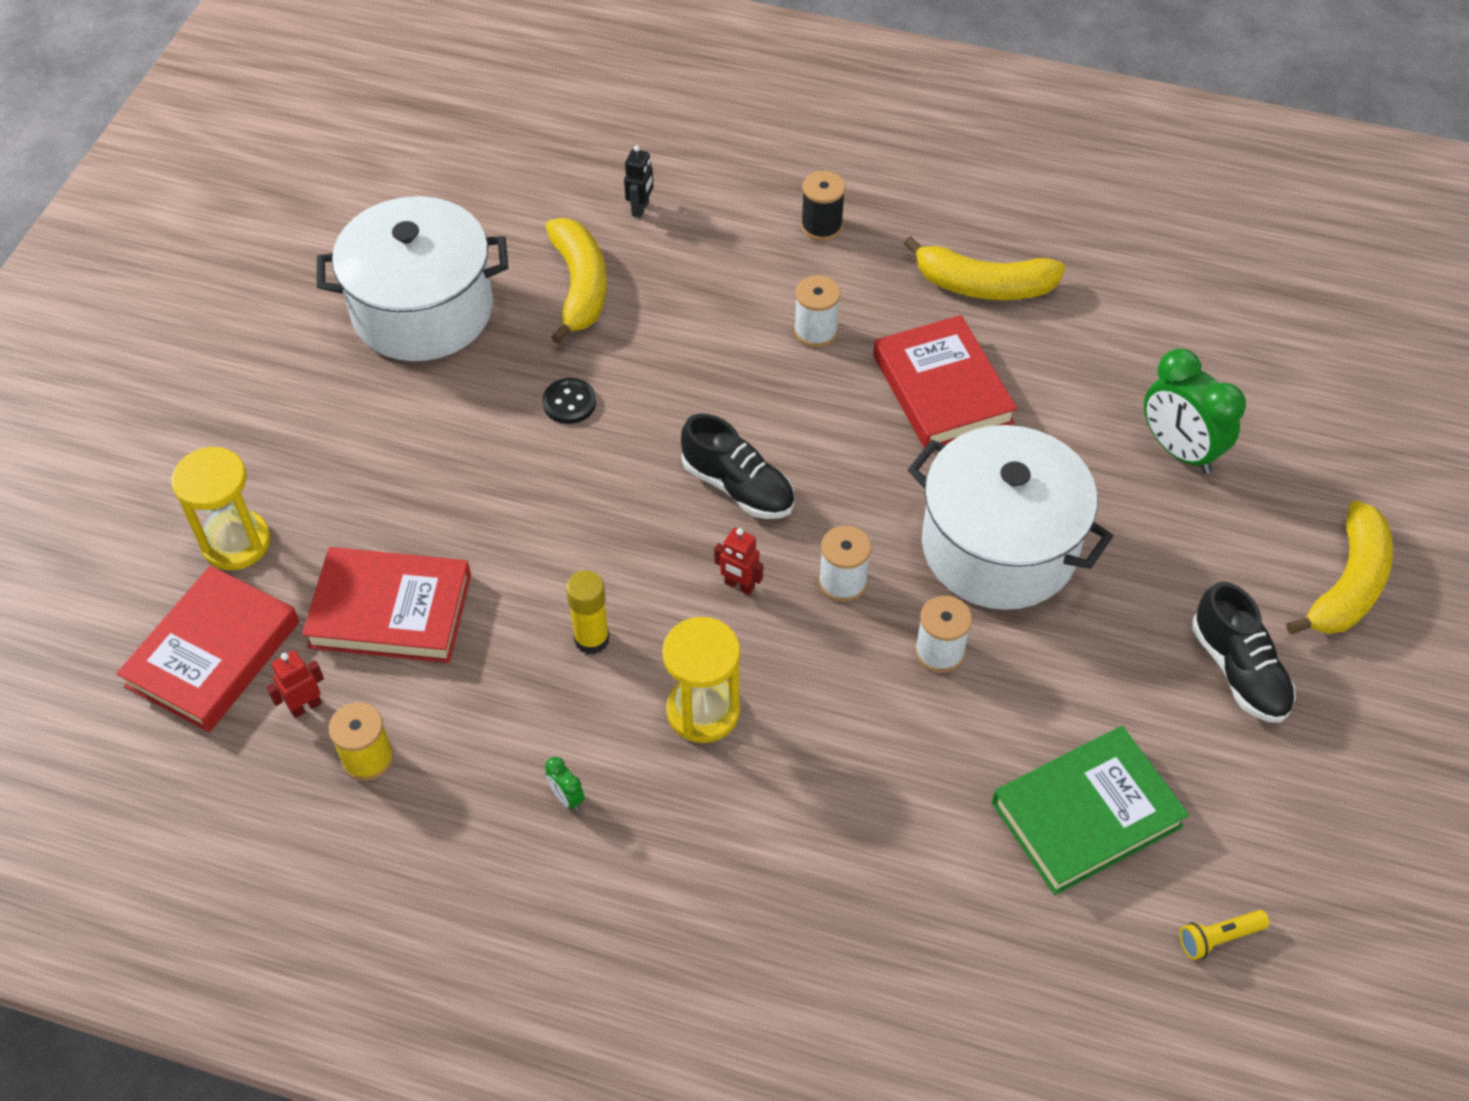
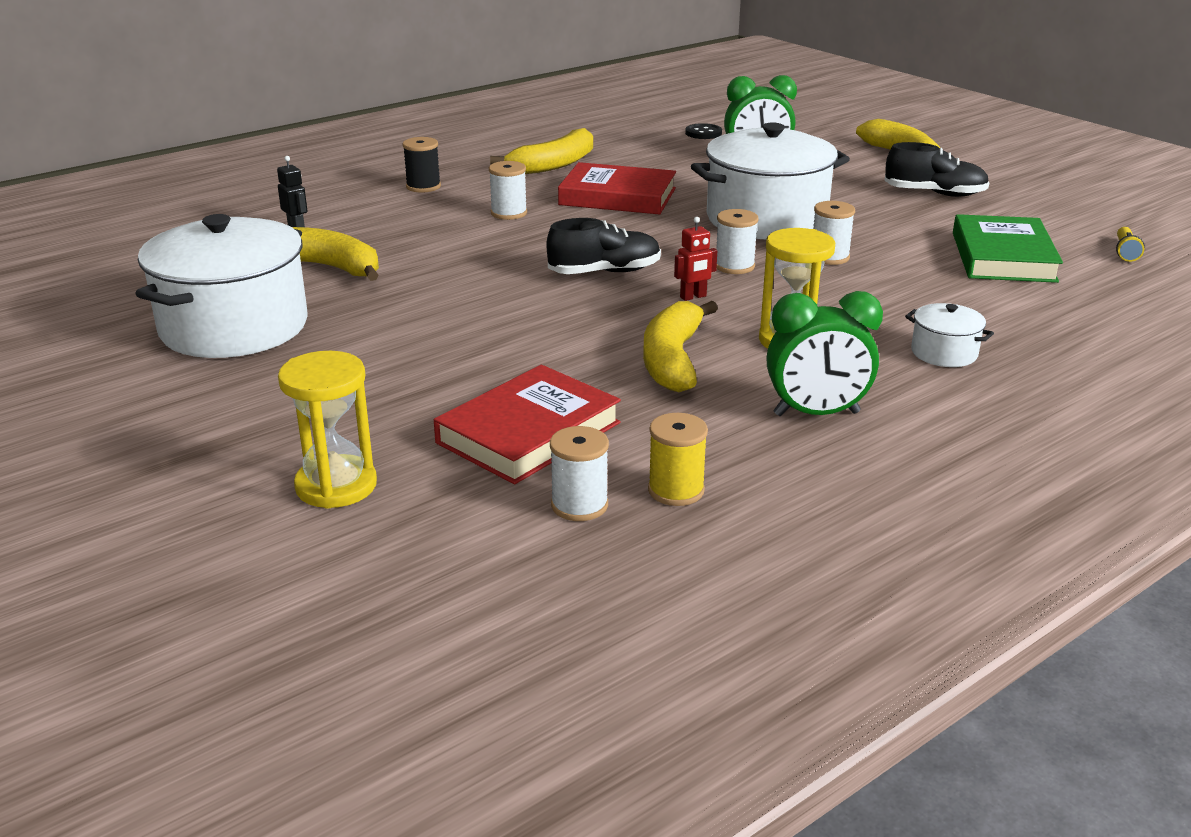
camera: 55 degrees left, 25 degrees down
(213, 654) = (451, 538): red book -> none
(305, 706) = (579, 505): red robot -> white spool
(567, 797) = (816, 414): green clock -> green clock, size x2.39
(569, 402) = (431, 302): black button -> black button (703, 133)
(592, 639) = (673, 360): yellow glue stick -> yellow banana
(775, 850) = (944, 353): none -> white pot

